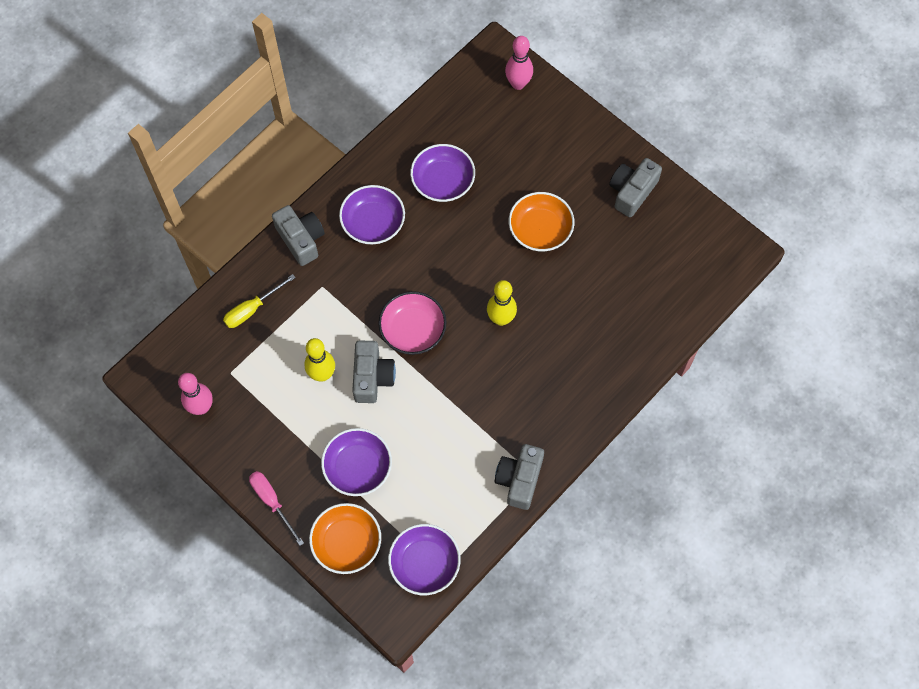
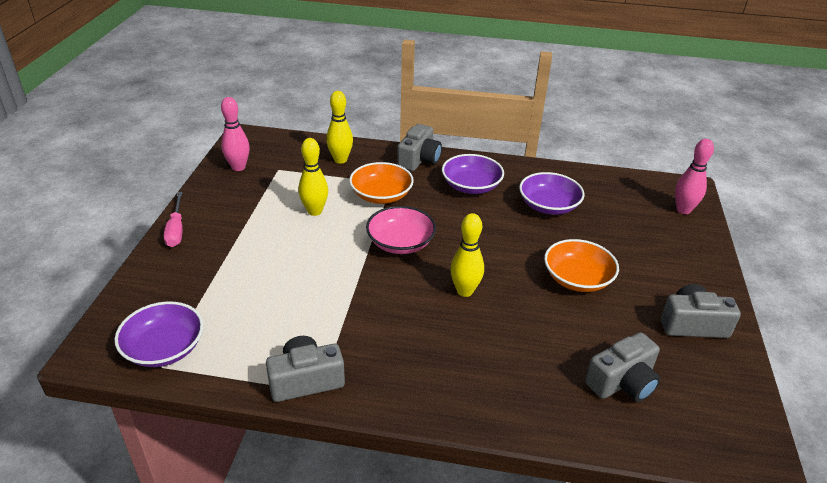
camera: 55 degrees right, 30 degrees down
(252, 309) = (340, 160): yellow screwdriver -> yellow bowling pin
(272, 502) = (176, 230): pink screwdriver -> pink screwdriver turned 150 degrees clockwise
(346, 543) = (159, 287): orange bowl -> orange bowl (381, 195)
(358, 467) = (241, 263): purple bowl -> none
(372, 377) = (335, 238): grey camera -> grey camera (622, 382)

